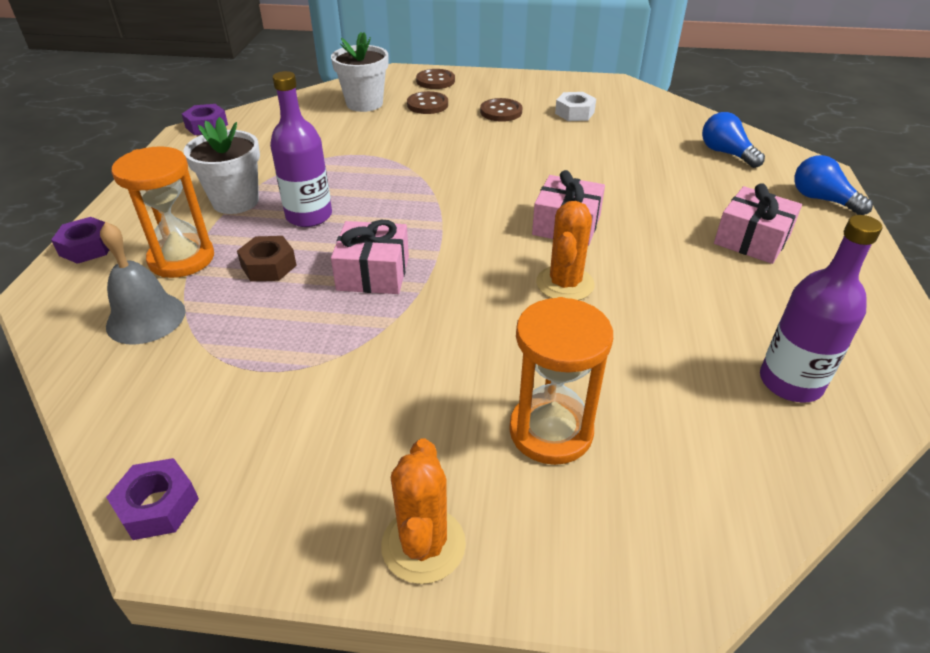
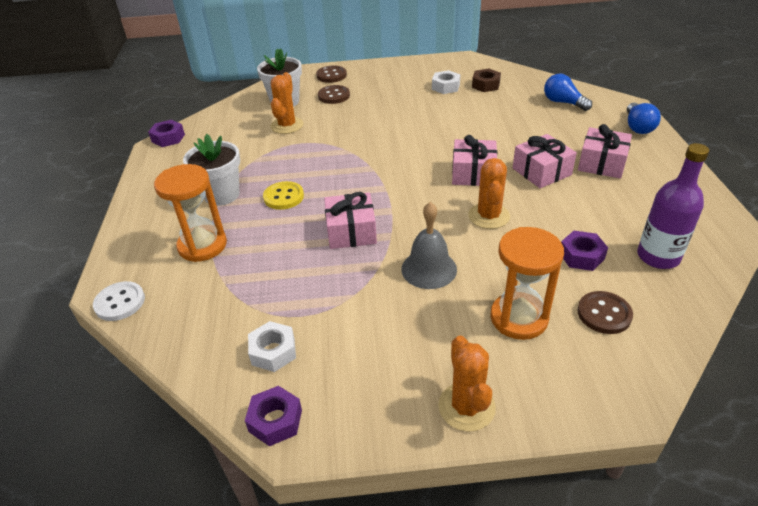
camera: 10 degrees left, 0 degrees up
(49, 311) = (120, 302): none -> white button
(87, 247) = (123, 249): purple nut -> purple nut (581, 256)
(146, 318) = (198, 294): grey bell -> grey bell (429, 269)
(201, 411) = (273, 351): none -> white nut
(268, 266) = (271, 239): brown nut -> brown nut (485, 85)
(309, 216) = (283, 197): purple bottle -> yellow button
(353, 131) = (287, 125): none -> orange cactus
(501, 112) = (391, 94): brown button -> brown button (604, 314)
(662, 237) = (541, 171): none -> pink gift
(822, 199) = (638, 127): blue light bulb -> blue light bulb turned 120 degrees counterclockwise

